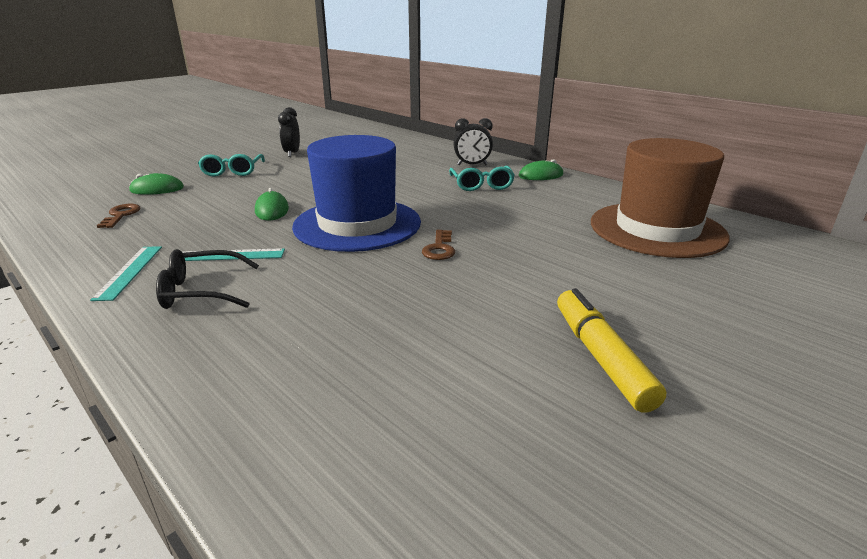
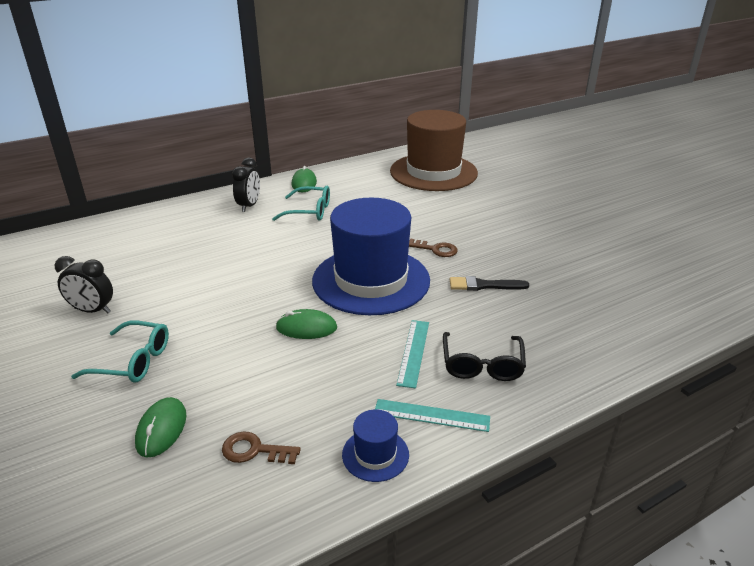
camera: 75 degrees left, 5 degrees up
(91, 254) = (375, 454): none -> blue hat
(366, 283) = (484, 285): none -> black brush
(601, 357) = (579, 226): yellow marker -> none

